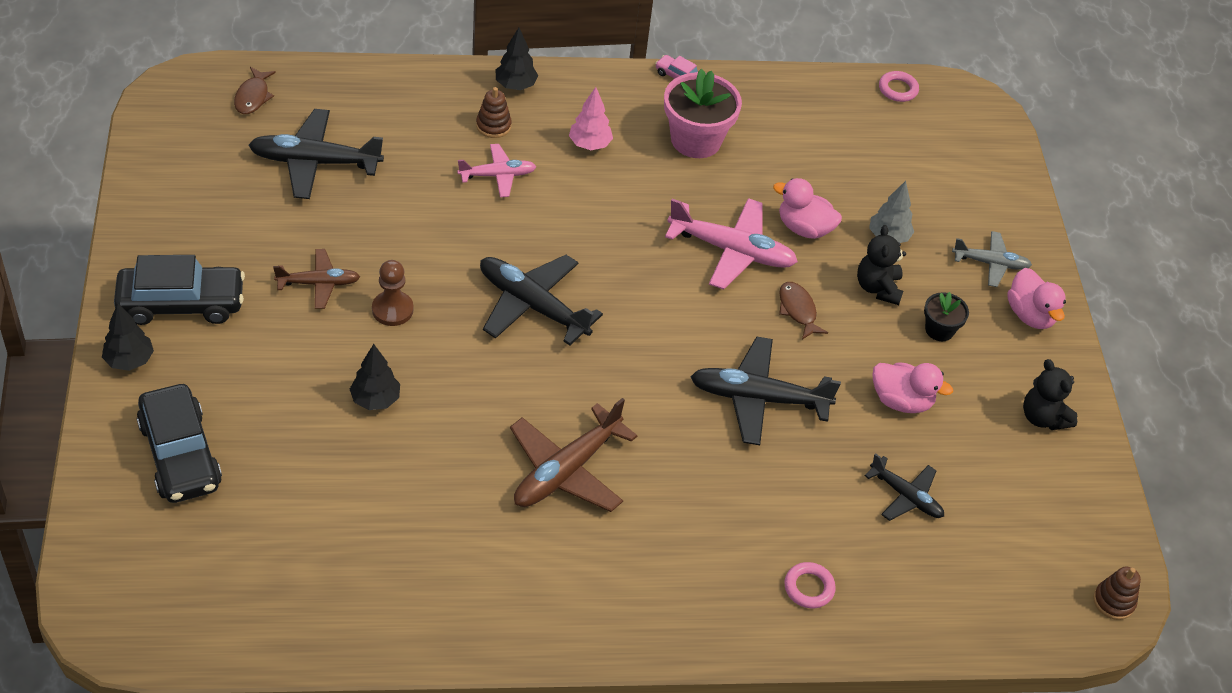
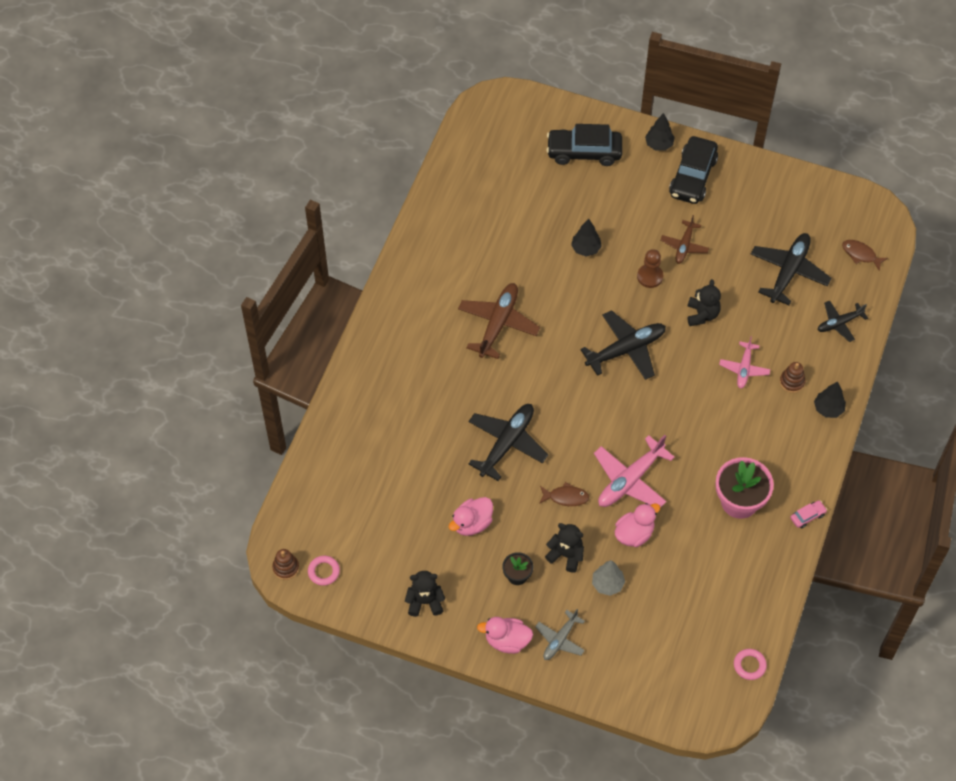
camera: 120 degrees right, 10 degrees up
(431, 237) = (702, 314): none -> black teddy bear
(566, 470) = (498, 324): brown plane -> brown plane turned 45 degrees clockwise
(590, 144) = (756, 433): pink tree -> none
(809, 588) = (369, 412): pink ring -> pink ring (324, 571)
(906, 496) = (404, 491): black plane -> black plane (839, 323)

